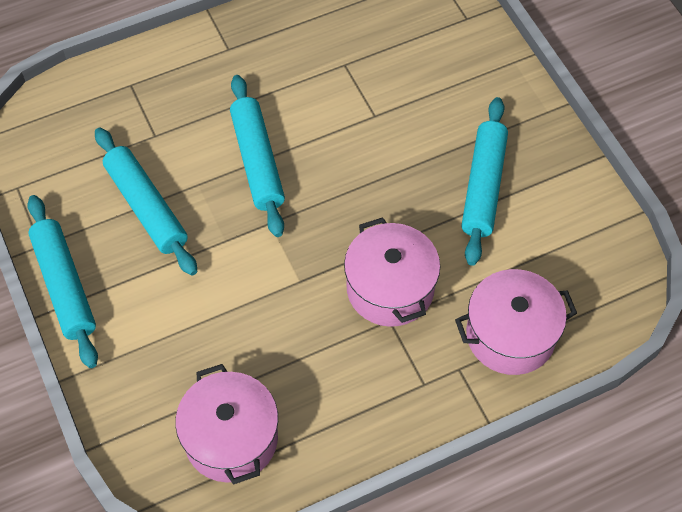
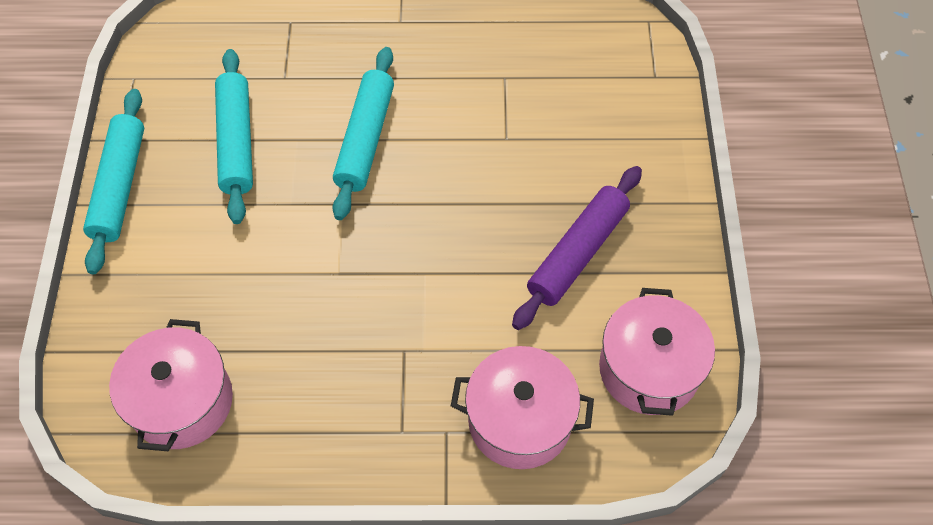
camera: 25 degrees right, 0 degrees up
(390, 288) = (423, 318): pink pot -> pink pot (649, 369)
(483, 186) = (577, 253): turquoise rolling pin -> purple rolling pin

